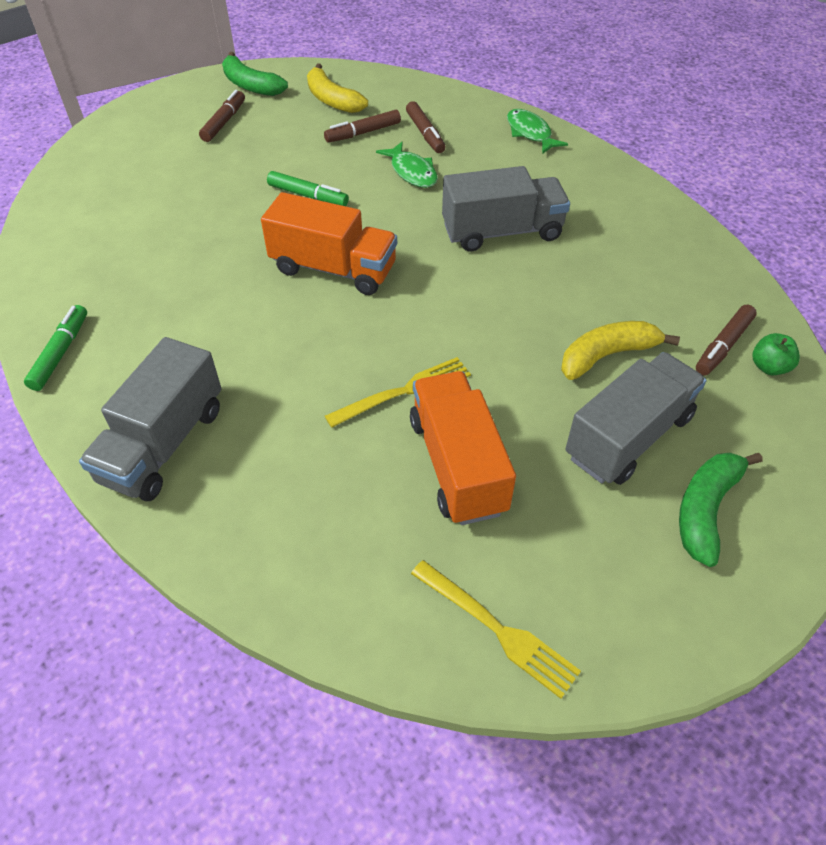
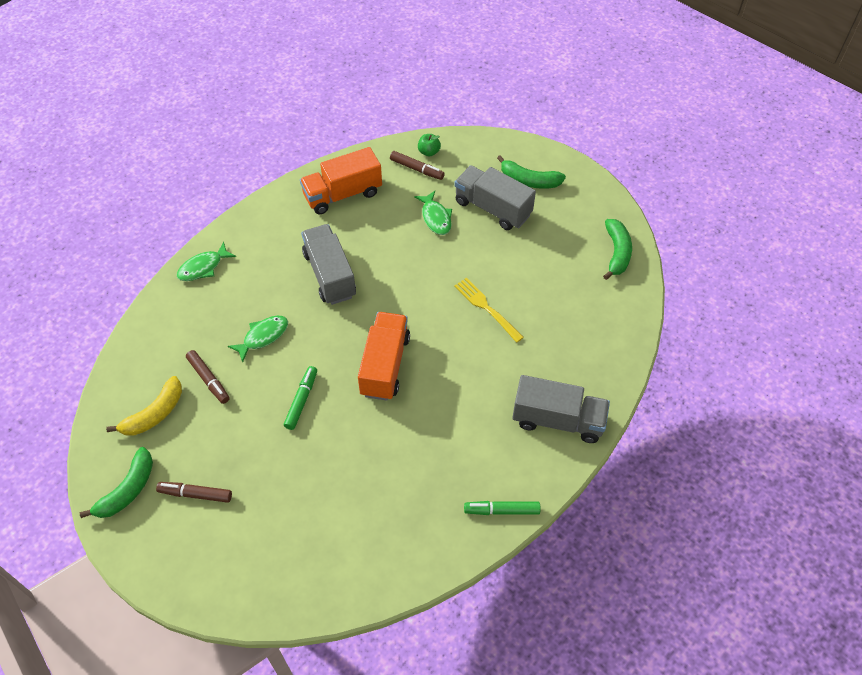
camera: 100 degrees left, 5 degrees up
(425, 134) = (207, 335): brown marker -> none
(457, 465) = (531, 277): orange truck -> orange truck (342, 194)
(497, 629) = (616, 253): yellow fork -> green banana
(607, 355) = (435, 218): yellow banana -> green fish

